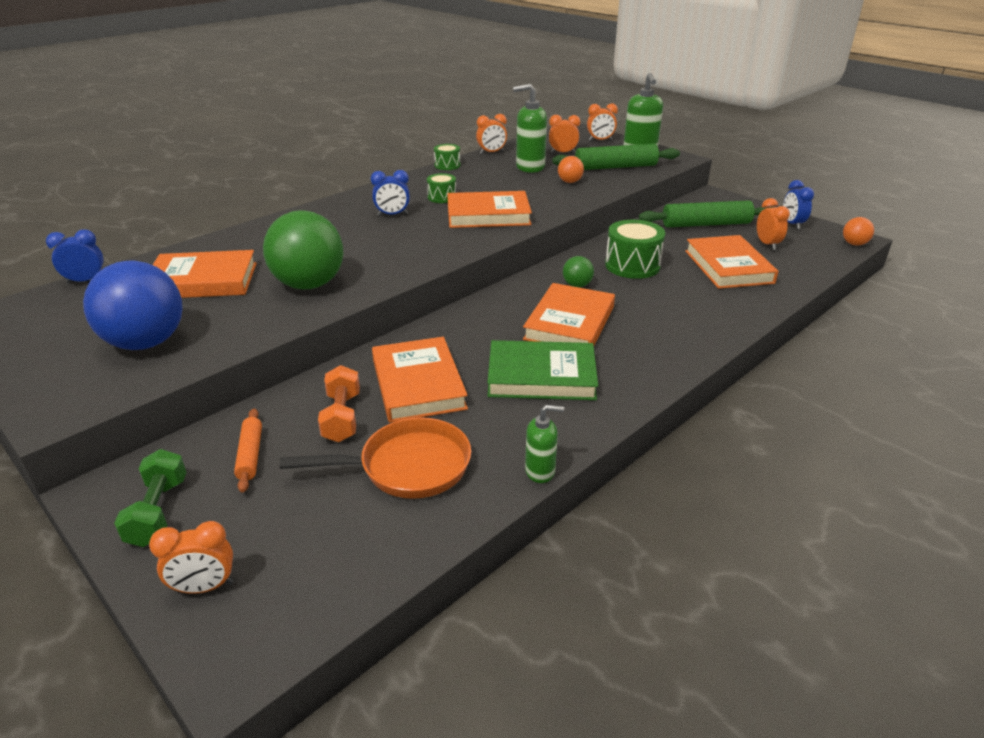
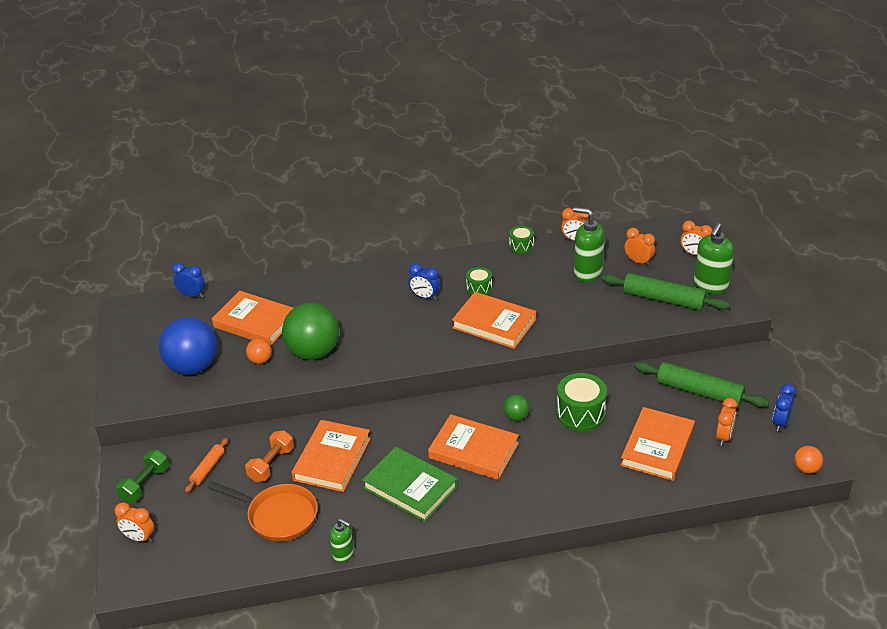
camera: 35 degrees right, 5 degrees up
(569, 182) = (601, 305): orange ball -> orange ball (260, 360)
(569, 323) = (473, 451): orange book -> orange book turned 60 degrees clockwise

